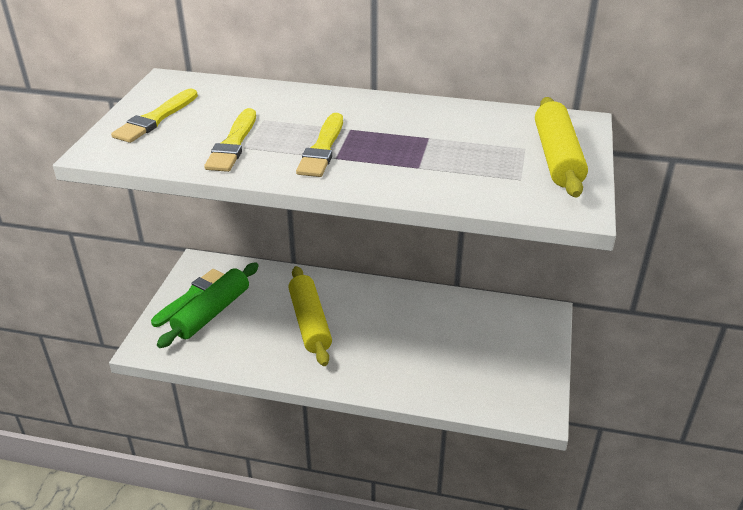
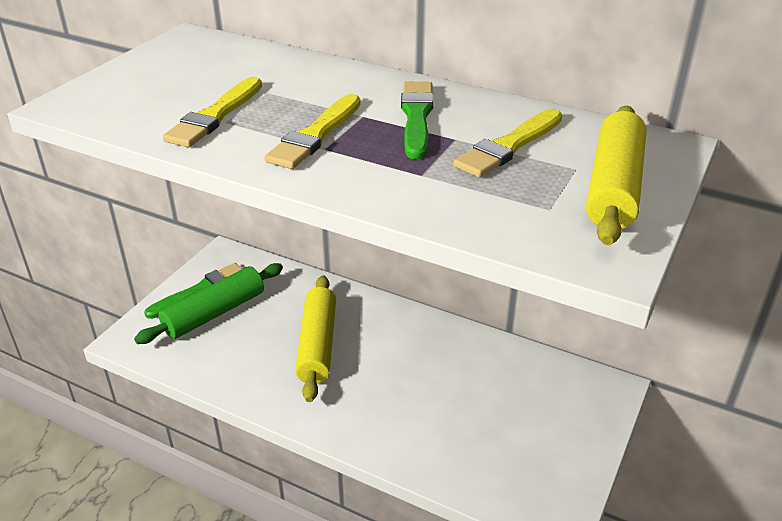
camera: 15 degrees right, 0 degrees up
(155, 119) = (148, 77): yellow brush -> yellow brush (509, 146)
(391, 124) = (416, 117): none -> green brush

